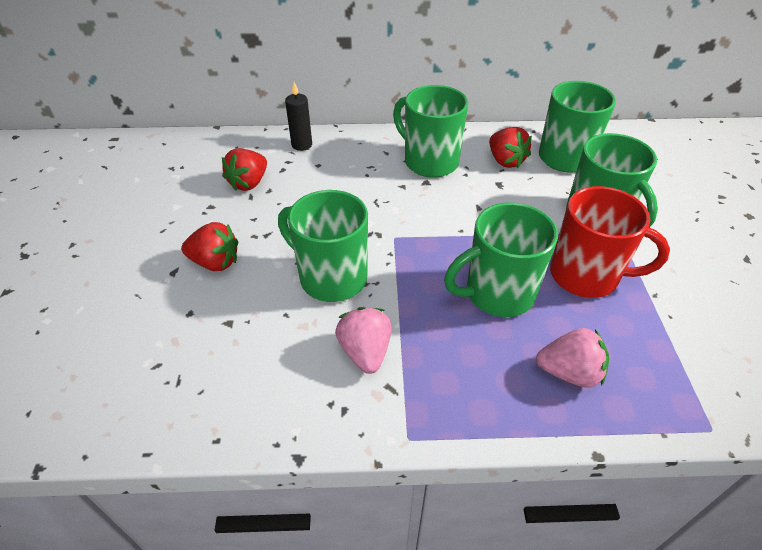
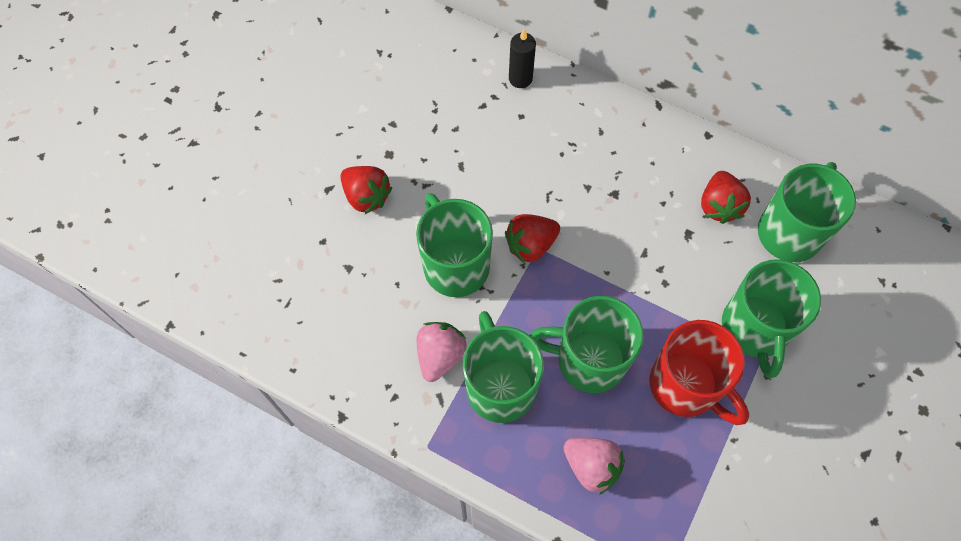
camera: 30 degrees right, 20 degrees up
(249, 183) = (441, 110): red strawberry -> red strawberry (530, 245)
(429, 161) = (637, 167): green mug -> green mug (500, 386)

